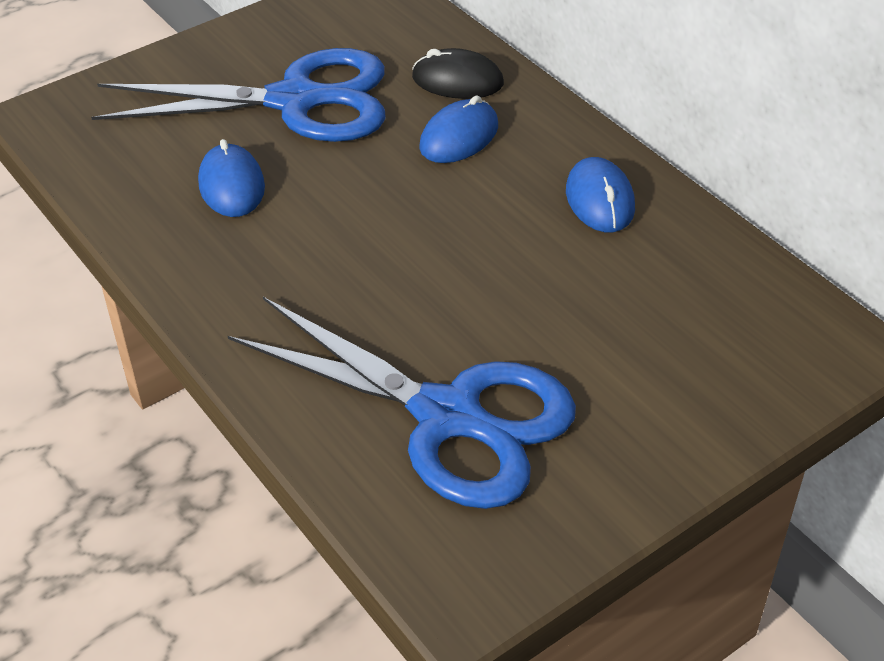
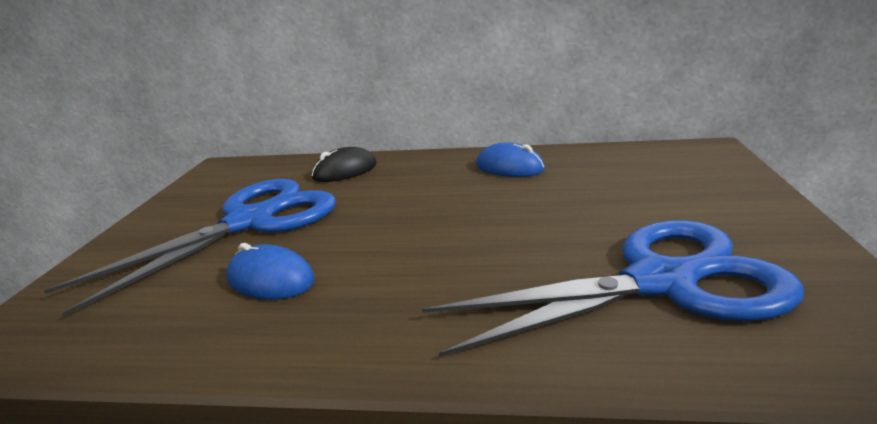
camera: 45 degrees left, 20 degrees down
(459, 137) = (389, 185): blue mouse -> none

